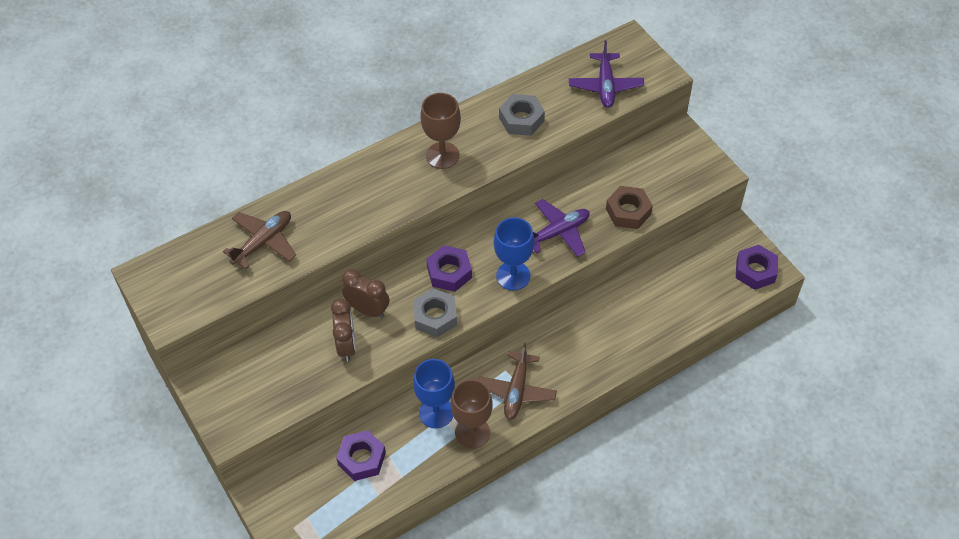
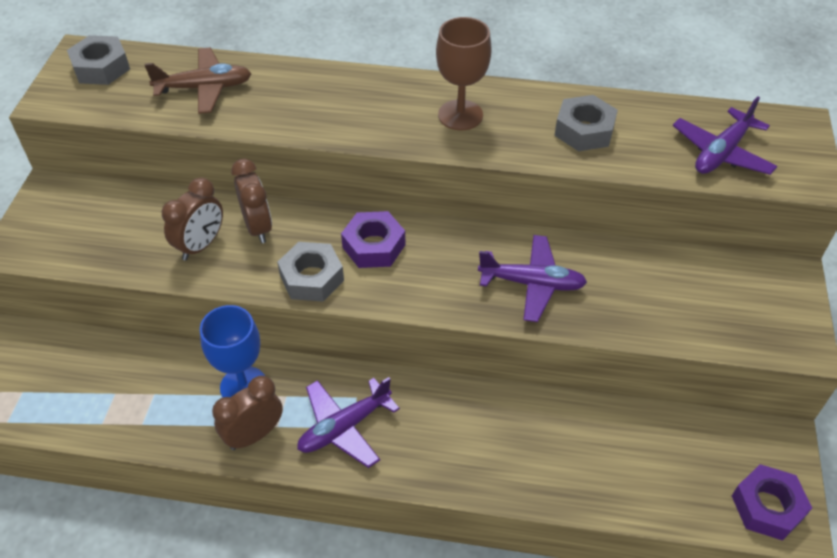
camera: 40 degrees right, 5 degrees down
(173, 275) = (101, 67): none -> grey nut
(362, 459) = (129, 376): purple nut -> none
(472, 432) = (254, 435): brown goblet -> brown clock
(513, 276) = (435, 294): blue goblet -> none
(516, 390) = (344, 427): brown plane -> purple plane
(628, 211) = (639, 315): brown nut -> none

